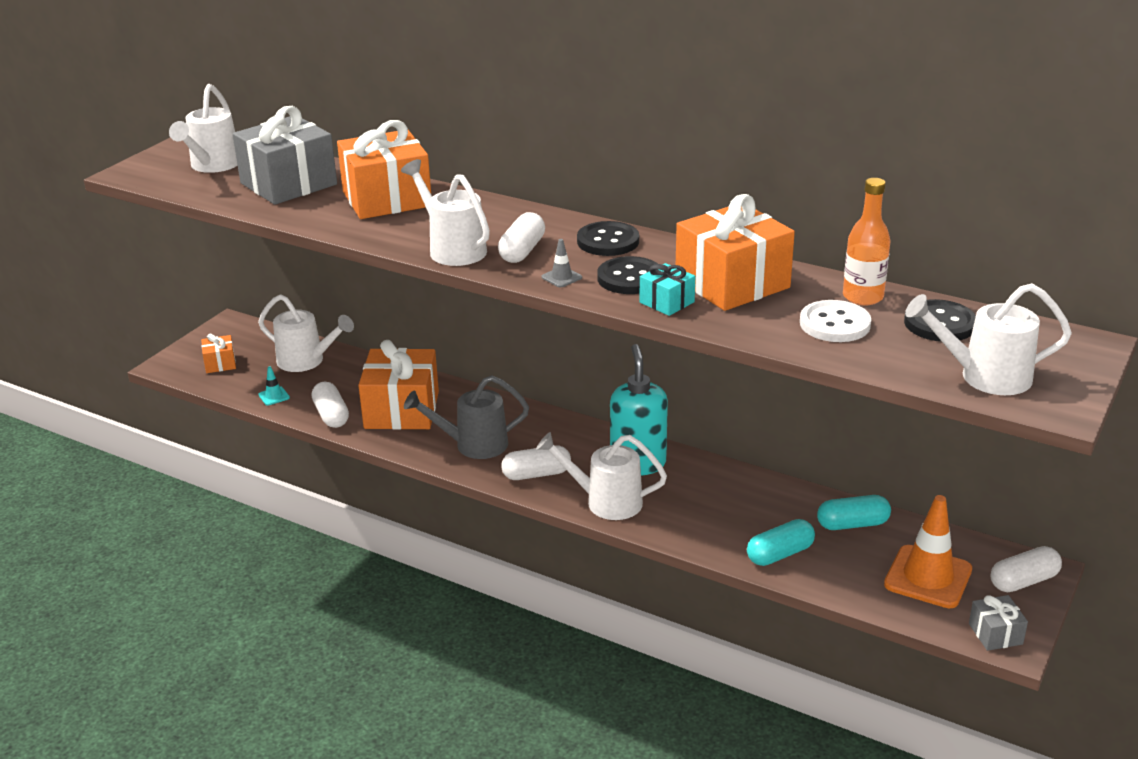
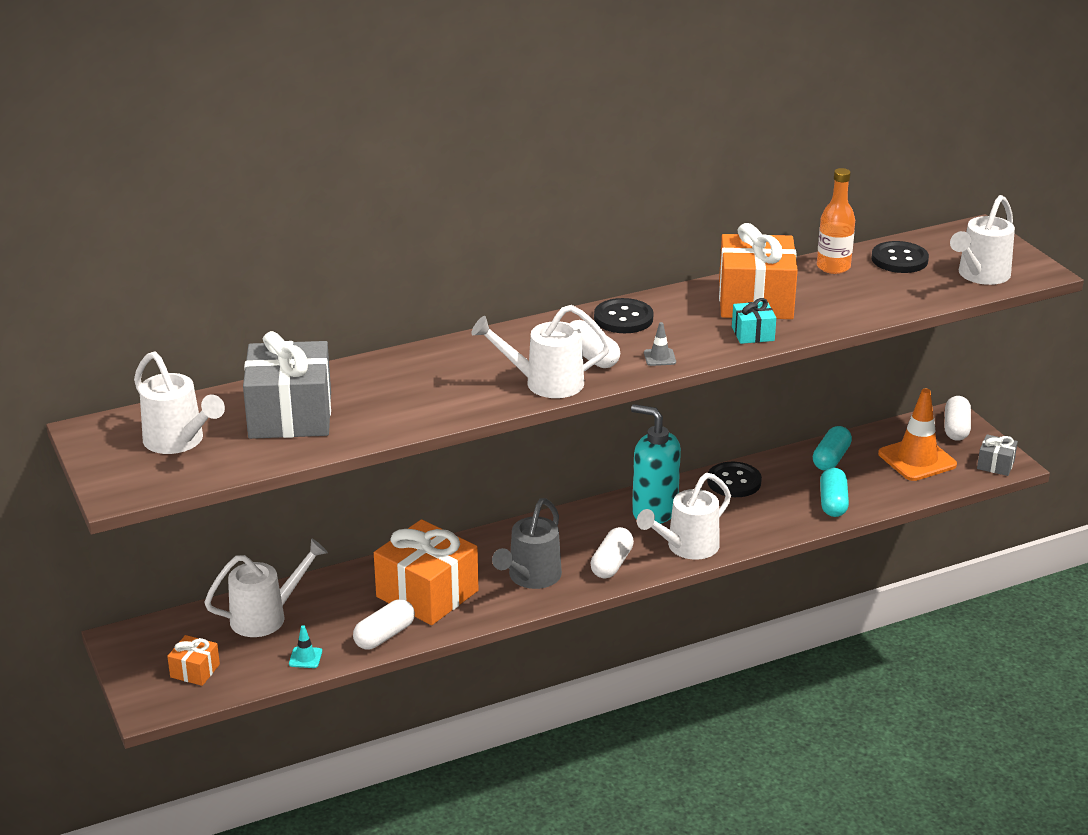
camera: 55 degrees left, 0 degrees up
(331, 415) = (384, 636): white capsule -> white capsule turned 60 degrees counterclockwise
(387, 199) = (400, 380): orange gift -> none
(630, 278) = (697, 333): black button -> black button (734, 482)
(834, 324) = (858, 291): white button -> none

